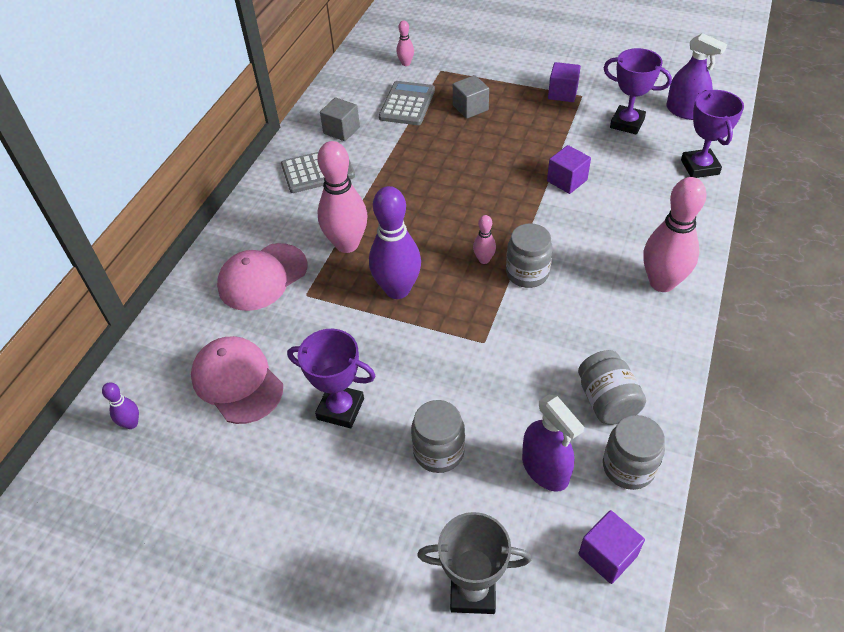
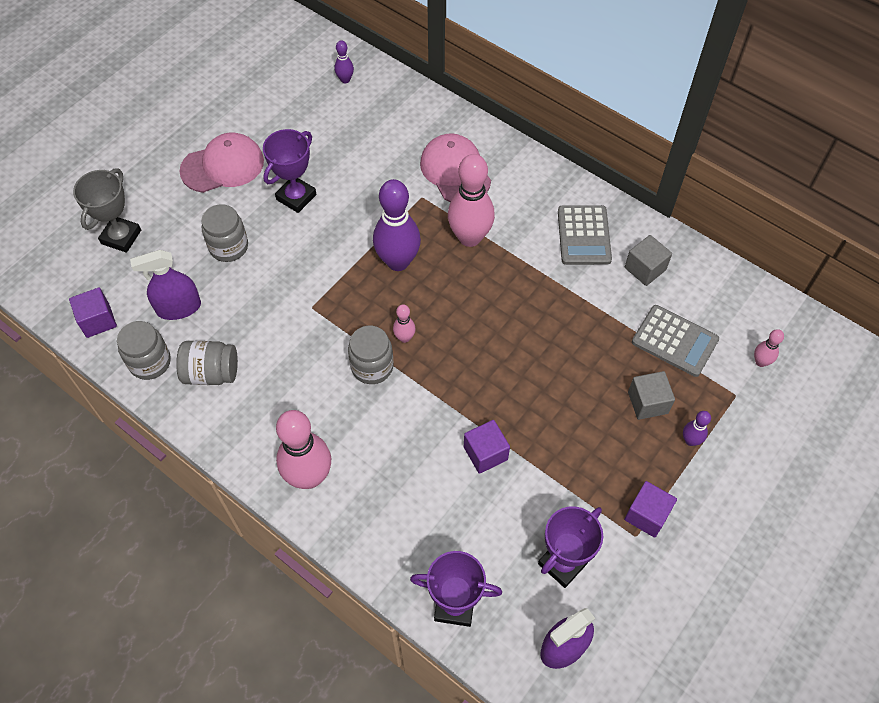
camera: 105 degrees right, 10 degrees up
(237, 381) = (352, 141): pink cap -> pink cap (223, 166)
(491, 84) = (690, 440): none -> purple bowling pin

